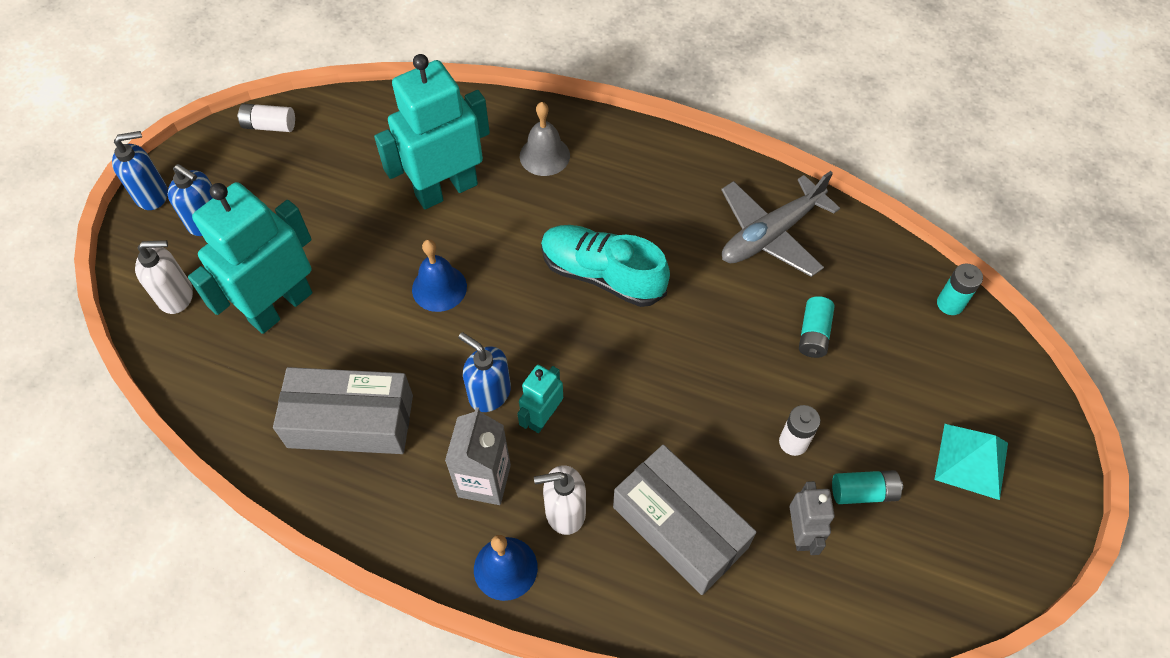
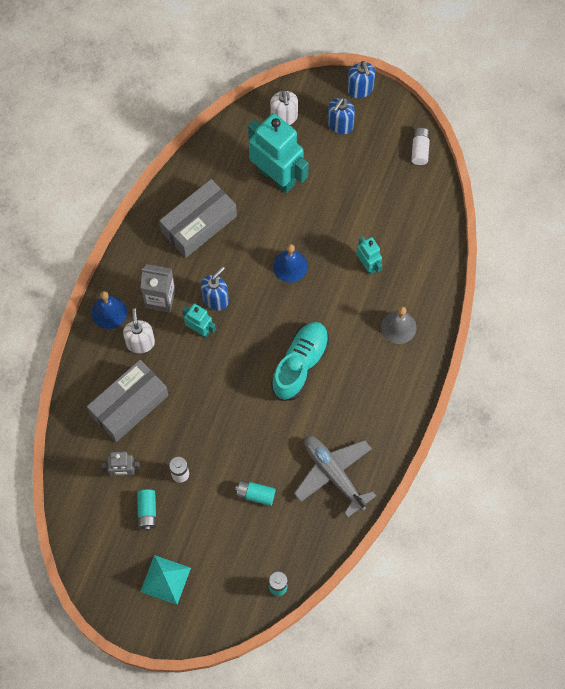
camera: 90 degrees right, 10 degrees up
(350, 421) = (199, 224): grey box -> grey box turned 45 degrees clockwise
(446, 189) = (368, 265): turquoise robot -> turquoise robot, size x0.49

